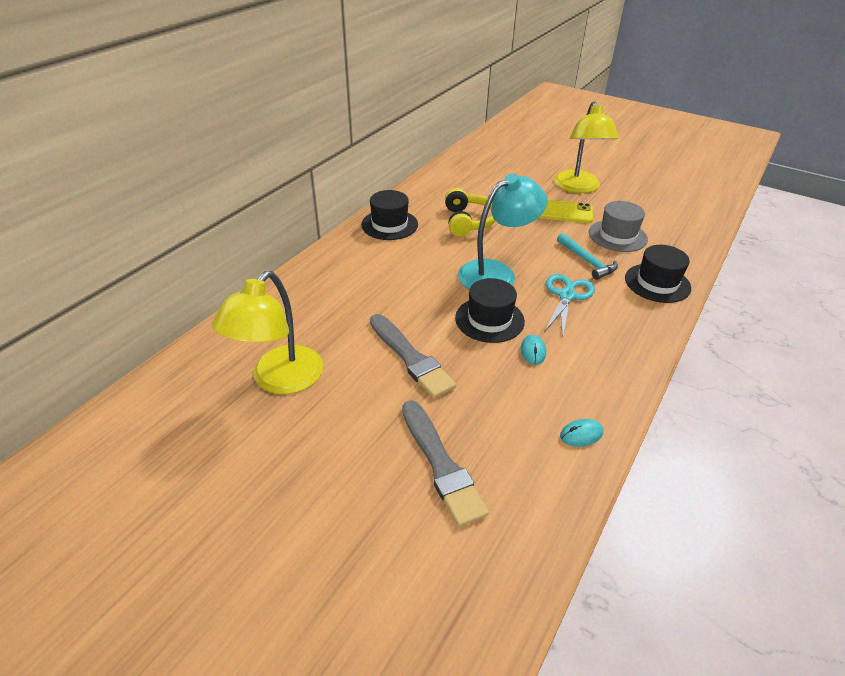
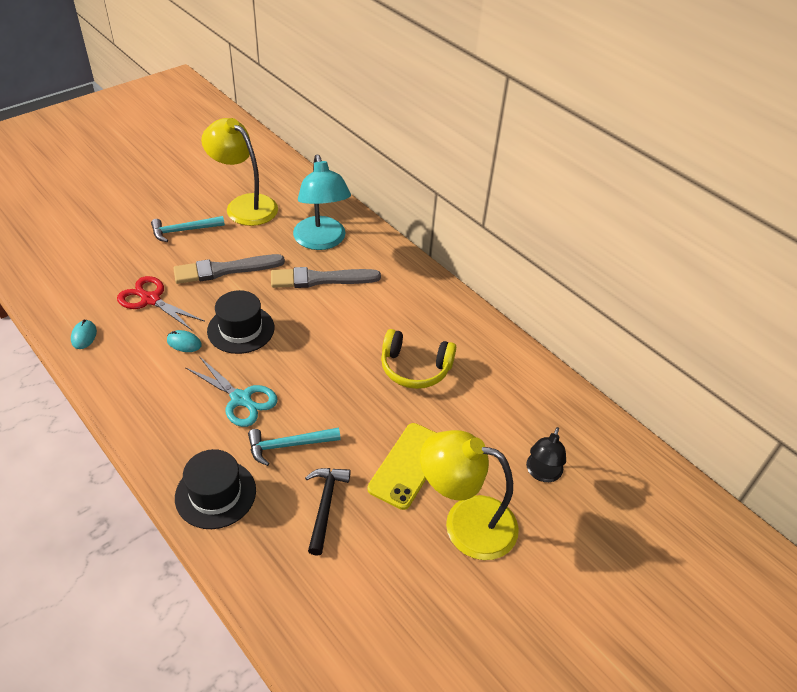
camera: 105 degrees right, 5 degrees up
(355, 420) = (184, 231): none -> turquoise hammer
(389, 224) = (431, 303): black hat -> none
(441, 464) = (118, 259): grey brush -> grey brush (320, 279)
(491, 400) = (151, 299): none -> red scissors
(496, 273) = (307, 358): turquoise lamp -> turquoise lamp (321, 241)
(520, 168) = (542, 473): none -> black lamp
(617, 236) = (325, 505): grey hat -> black hammer

